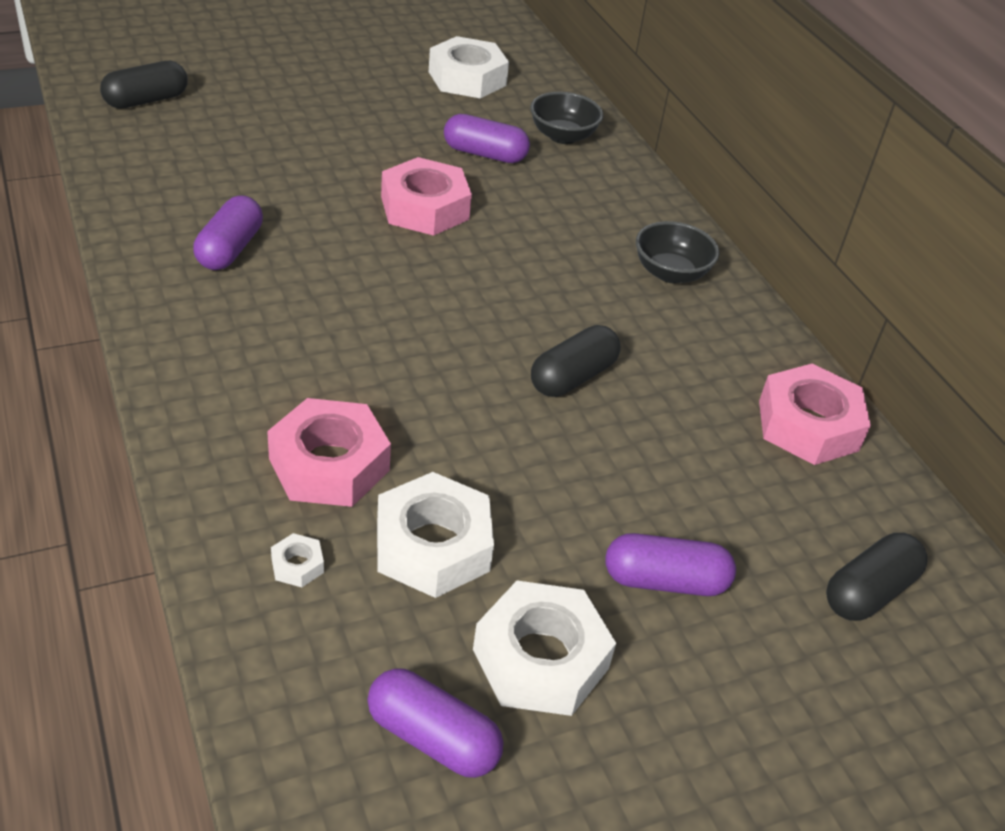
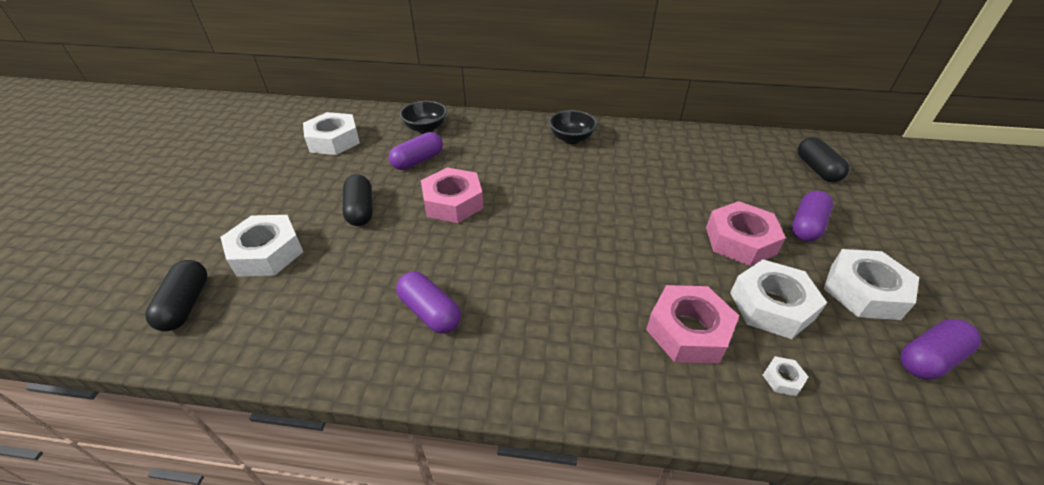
camera: 55 degrees left, 0 degrees up
(243, 114) = (267, 252): none -> white nut
(573, 377) = (641, 200): black capsule -> black capsule (360, 210)
(808, 425) = (703, 143): pink nut -> pink nut (740, 240)

